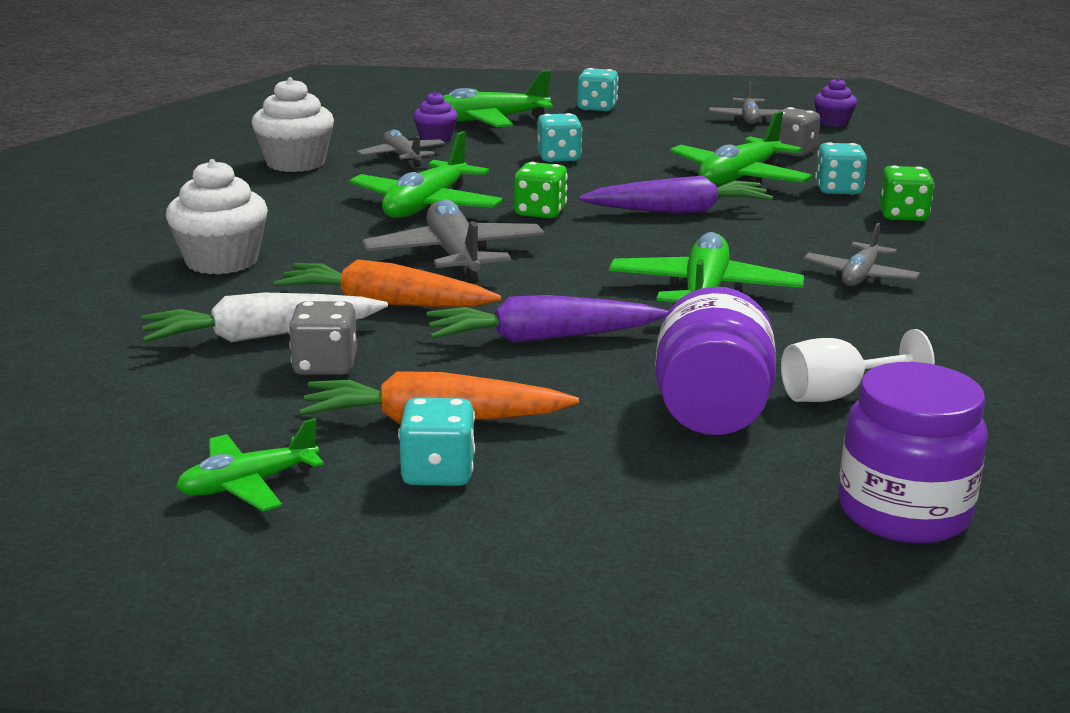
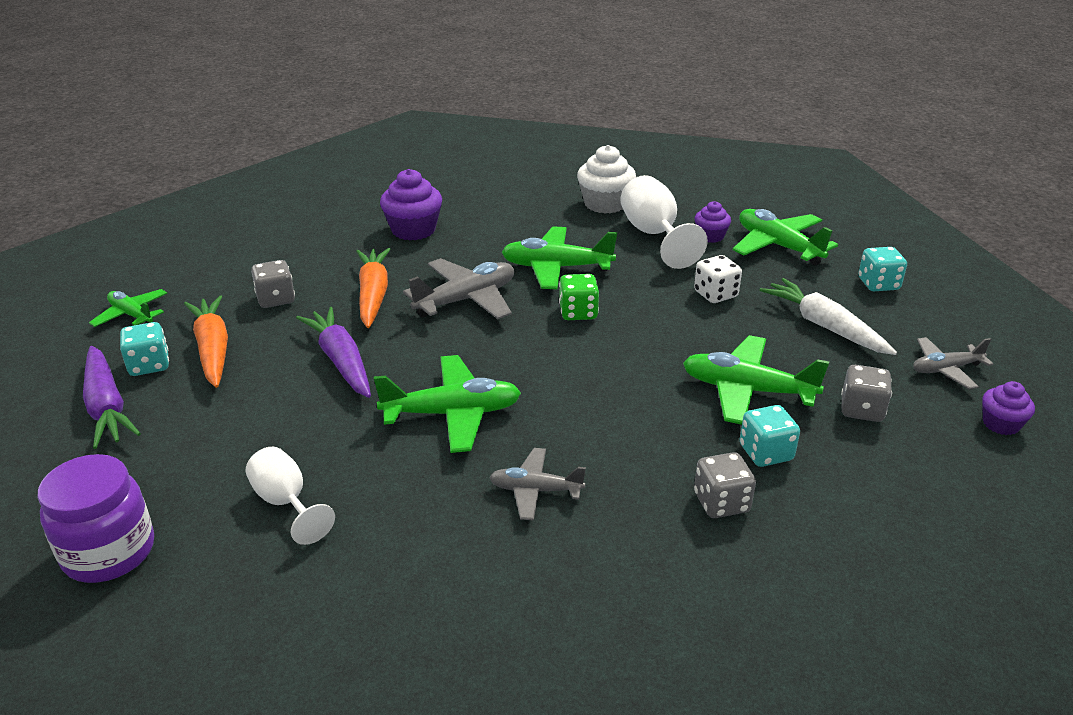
camera: 70 degrees right, 10 degrees up
(221, 261) = (413, 230): white cupcake -> purple cupcake
(261, 336) = (309, 271): white carrot -> white carrot (824, 326)
(402, 157) = (654, 235): grey plane -> white goblet
(558, 158) = (715, 294): turquoise dice -> white dice
(678, 211) = (630, 373): purple carrot -> purple carrot (107, 406)
(711, 412) = (244, 448): purple jar -> none
(903, 215) = (721, 503): green dice -> grey dice

